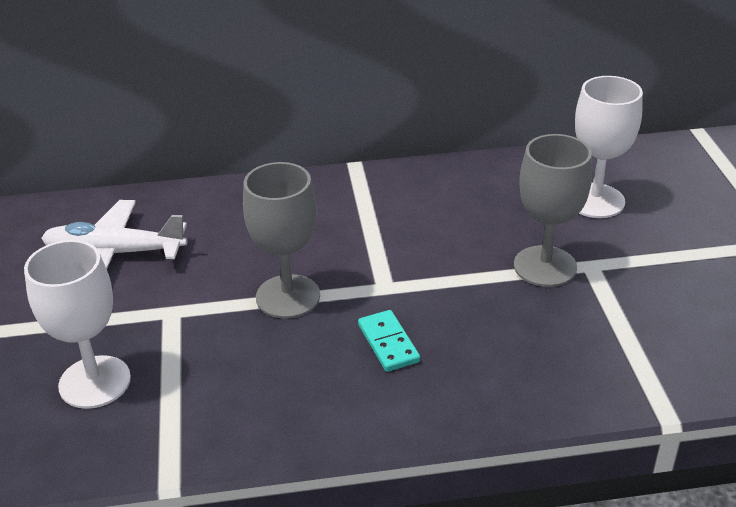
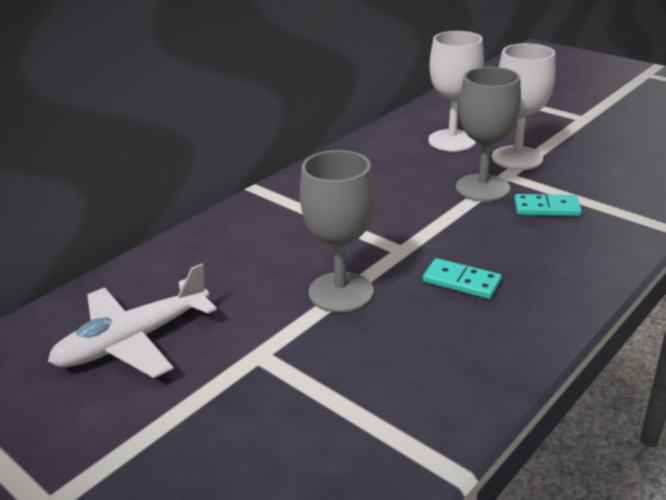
camera: 40 degrees left, 5 degrees down
(95, 382) = (273, 446): white goblet -> white goblet (517, 158)
(572, 320) = (546, 208): none -> turquoise domino

